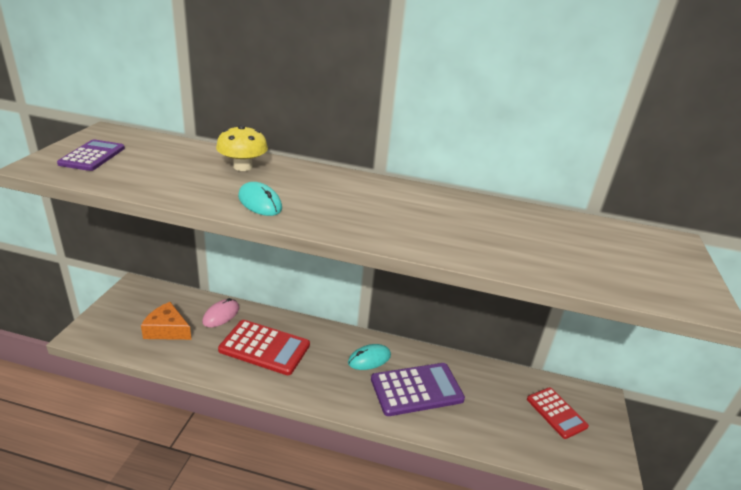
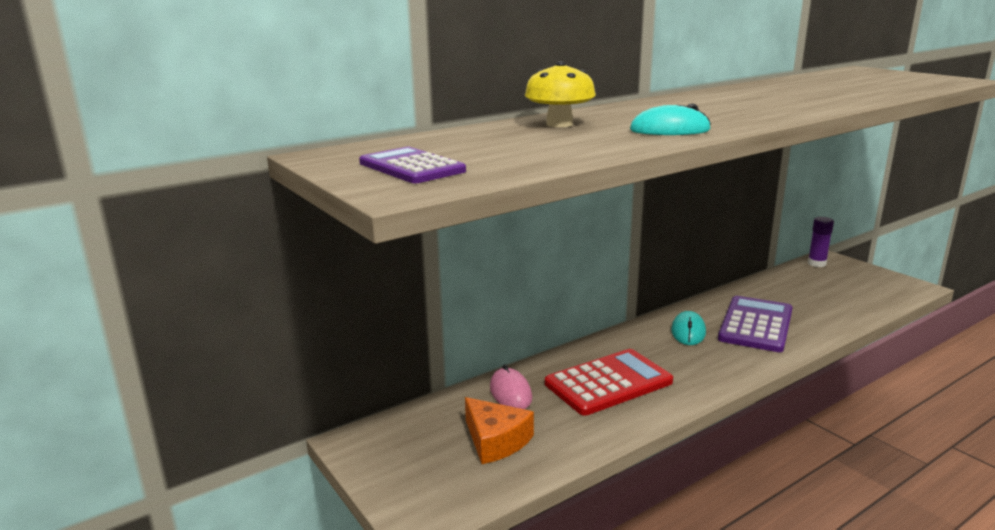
camera: 45 degrees left, 10 degrees down
(167, 330) = (495, 441): orange cheese -> orange cheese turned 105 degrees counterclockwise
(556, 413) = (833, 280): red calculator -> none
(579, 393) = (816, 263): none -> purple glue stick

